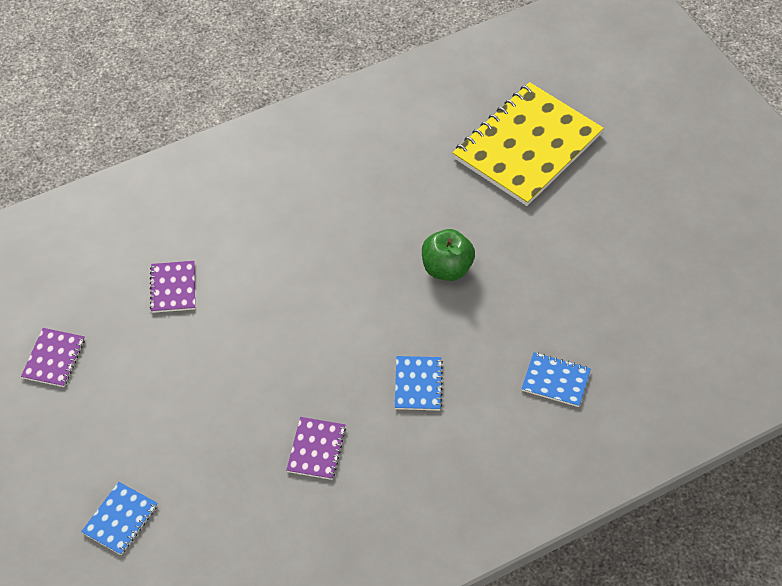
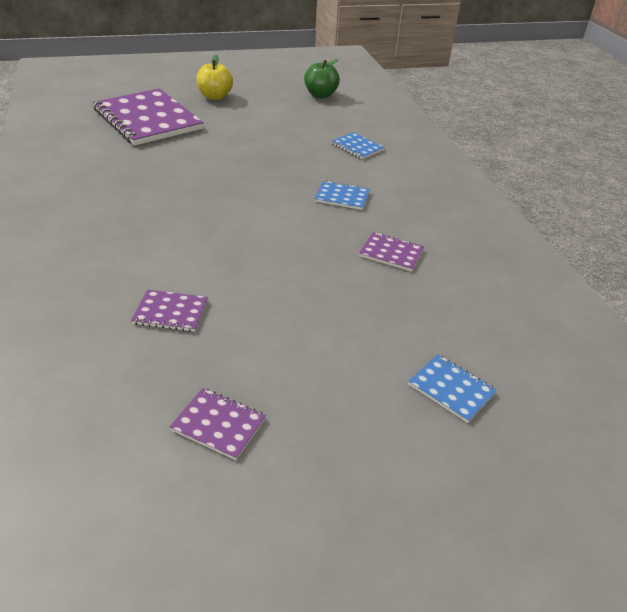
camera: 80 degrees left, 15 degrees down
(446, 268) = (239, 167): green apple -> green apple (320, 95)
(527, 146) = (148, 119): yellow notebook -> purple notebook
(555, 381) = (357, 147): blue notebook -> blue notebook turned 75 degrees counterclockwise
(630, 190) = (215, 97): none -> yellow apple

